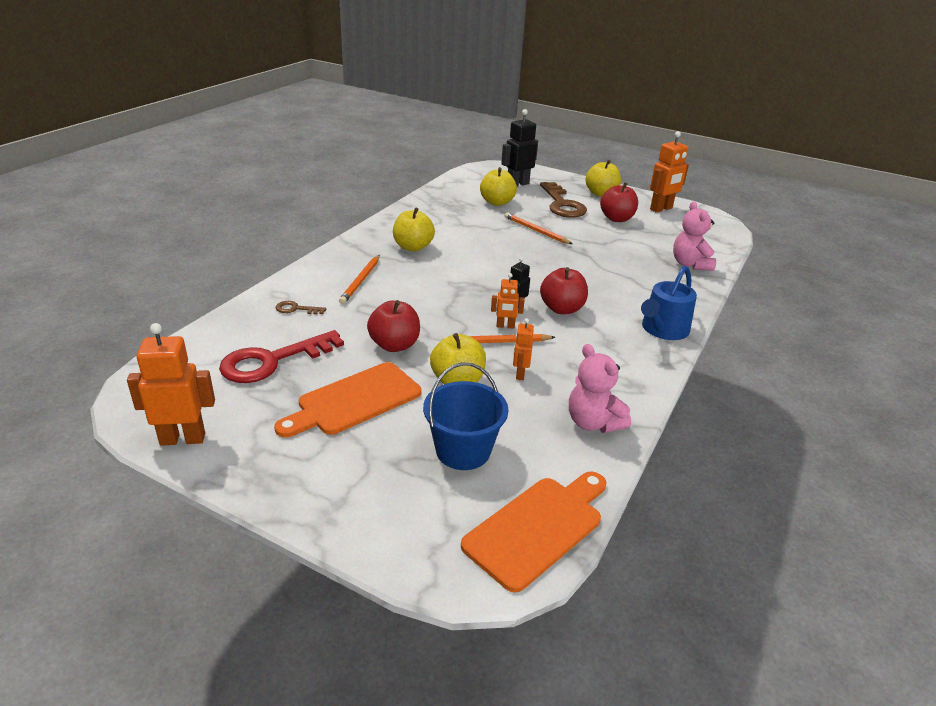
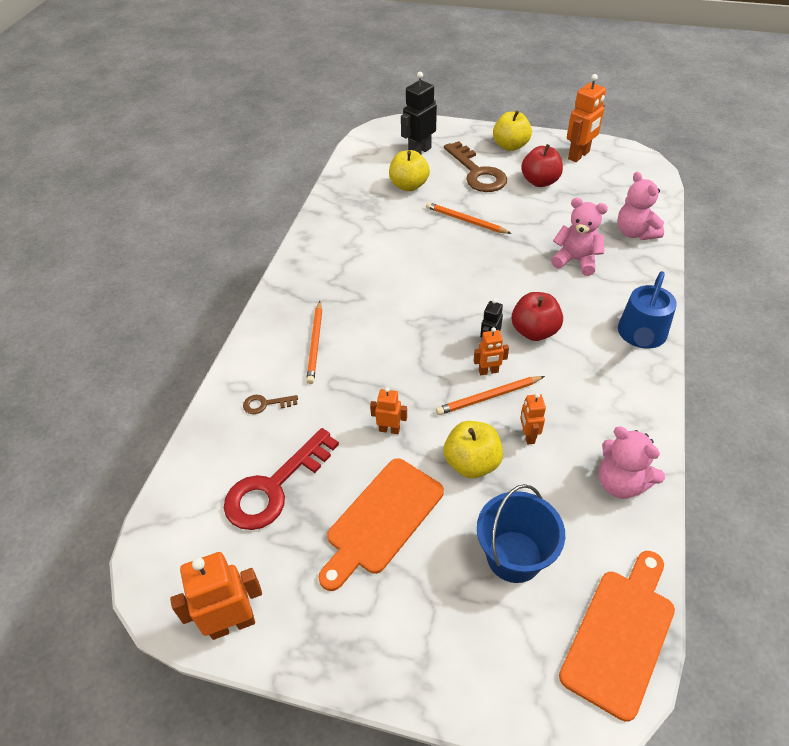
camera: 10 degrees left, 15 degrees up
(394, 345) = (389, 429): red apple -> orange robot
(413, 247) = (348, 277): yellow apple -> none
(624, 272) = (576, 260): none -> pink teddy bear

